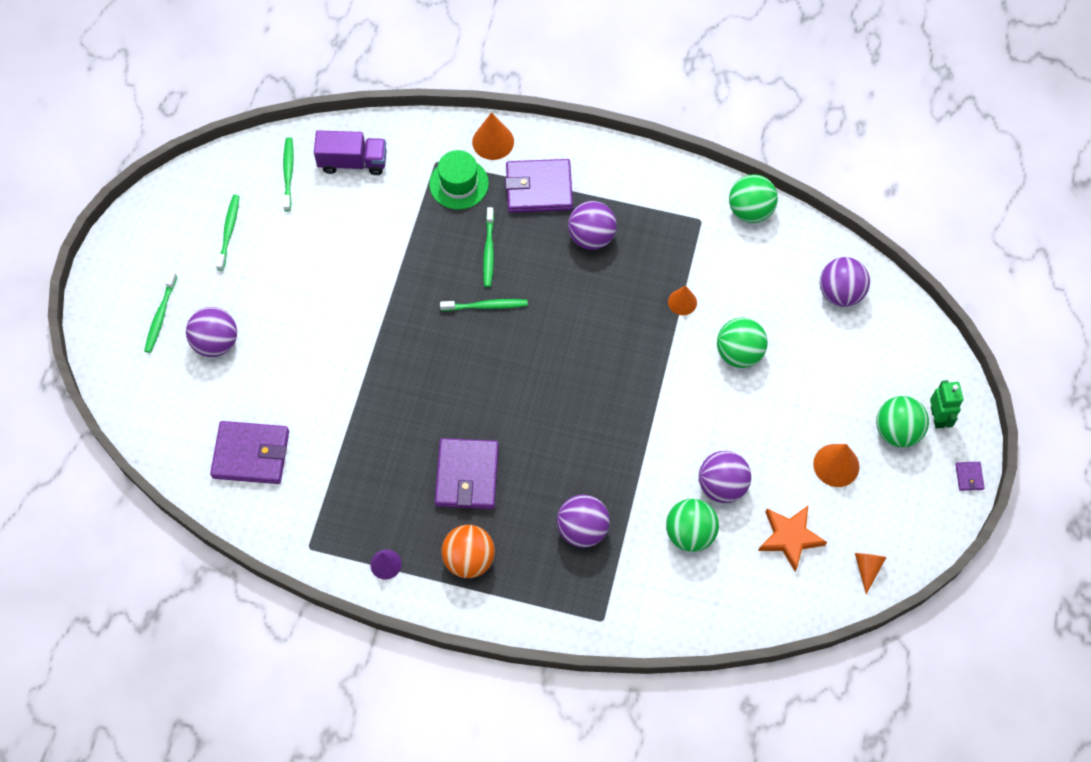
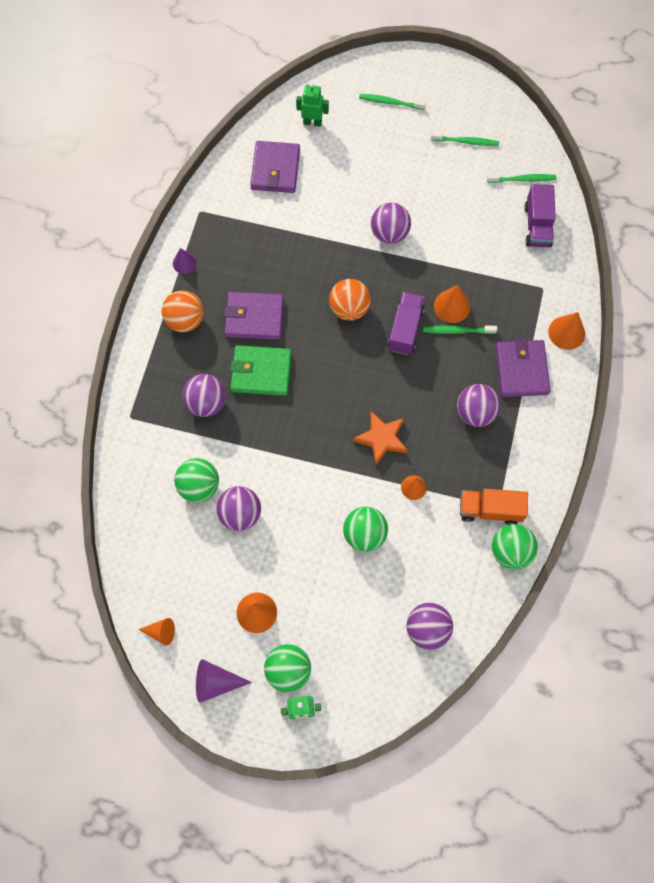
camera: 90 degrees right, 5 degrees up
(182, 409) = (312, 122): none -> green robot
(216, 342) = (368, 140): purple ball -> purple ball (389, 233)
(457, 256) = (452, 306): none -> orange cone
(457, 367) = (349, 309): none -> orange ball
(459, 184) = (522, 306): green hat -> none
(486, 306) = (405, 329): green toothbrush -> purple truck
(541, 466) = (261, 372): none -> green wallet
(705, 227) = (490, 510): none -> orange truck
(790, 538) = (191, 568): orange star -> orange star (381, 439)
(917, 506) = (216, 682): none -> purple cone
(969, 477) = (242, 733): purple wallet -> none

